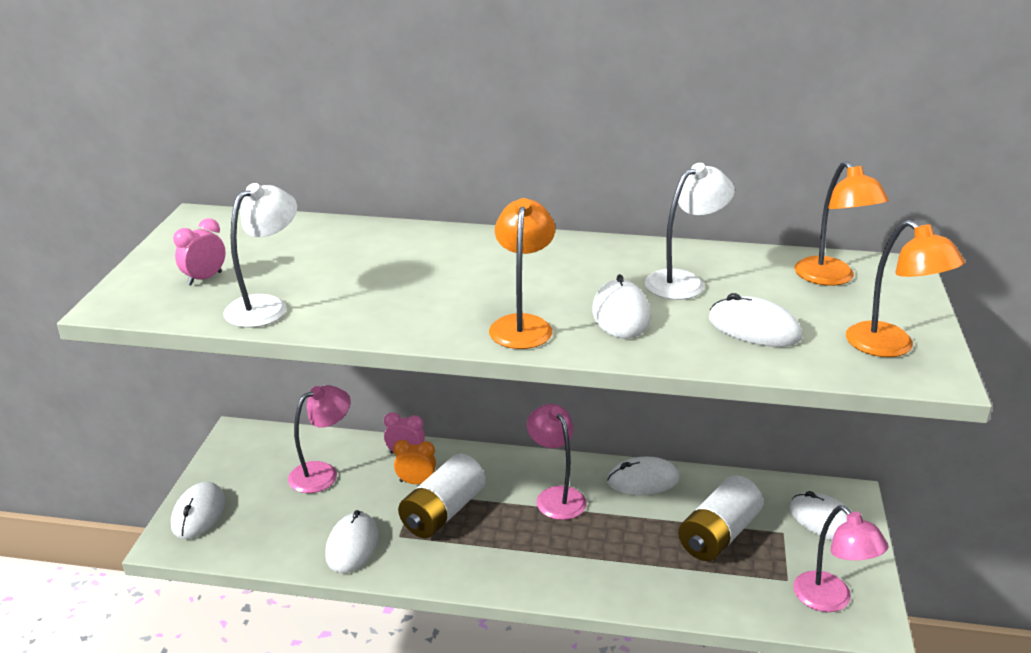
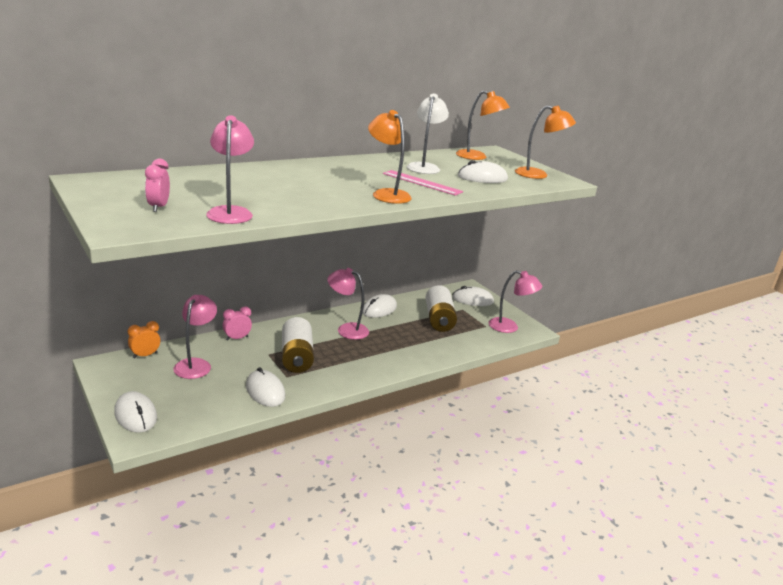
camera: 45 degrees left, 5 degrees down
(266, 306) = (230, 212): white lamp -> pink lamp
(416, 482) = (262, 349): orange clock -> orange clock (145, 355)
(621, 314) = (422, 183): white mouse -> pink ruler

